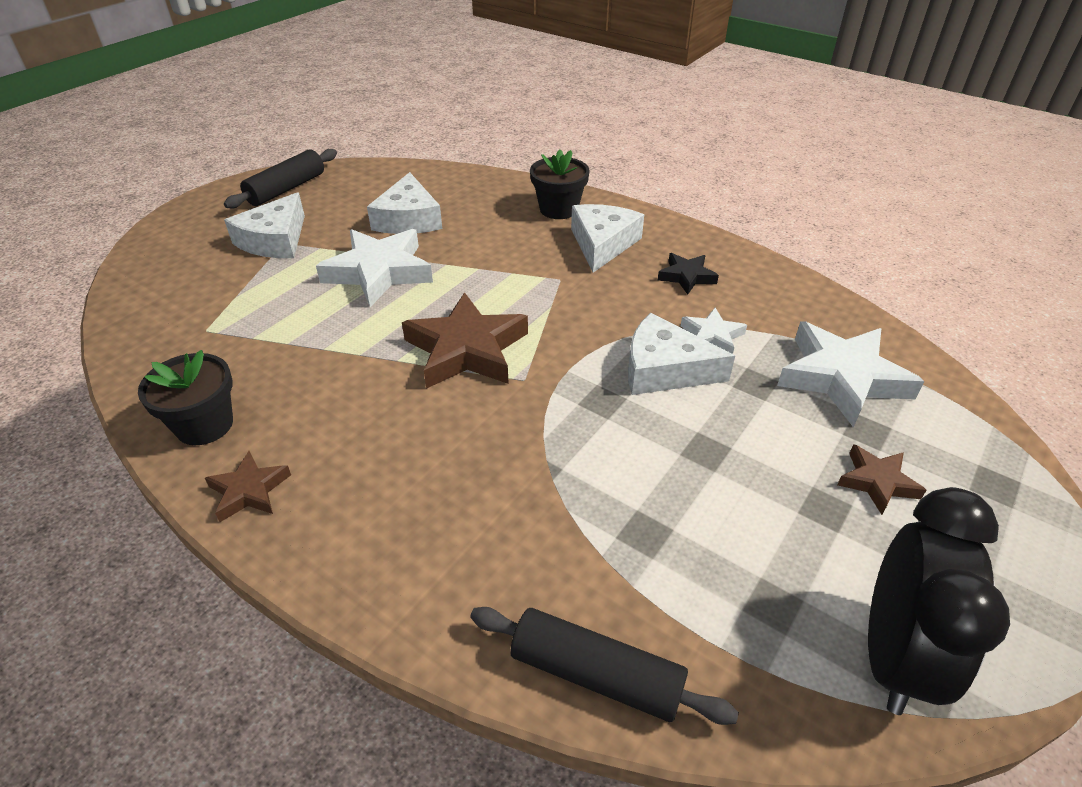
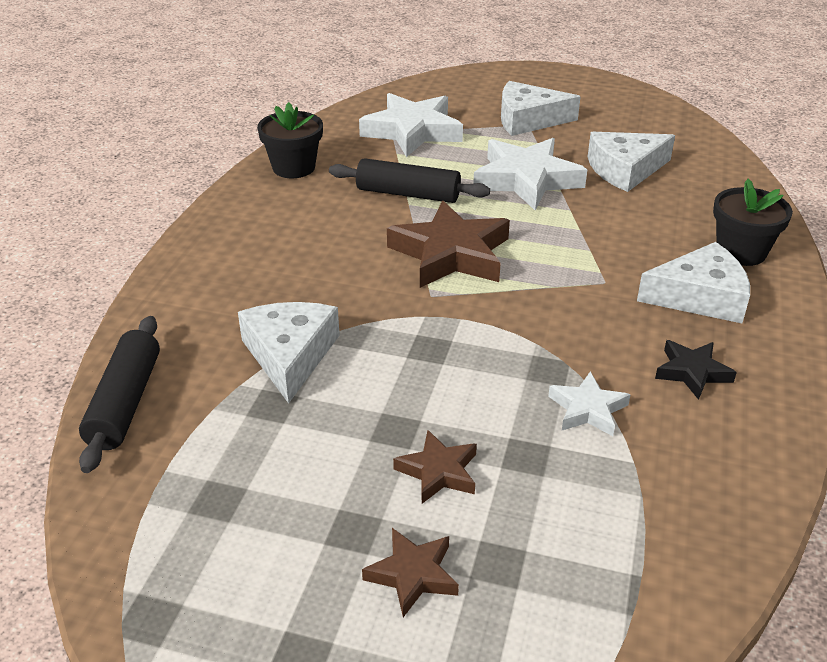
camera: 70 degrees right, 5 degrees down
(249, 491) = (241, 205): brown star -> brown star (438, 472)
(286, 189) = (610, 99): black rolling pin -> black rolling pin (408, 194)
(664, 369) = (504, 381): white cheese -> white cheese (290, 355)
(842, 378) = (586, 534): white star -> white star (412, 131)
(893, 656) = (181, 592): black clock -> none

